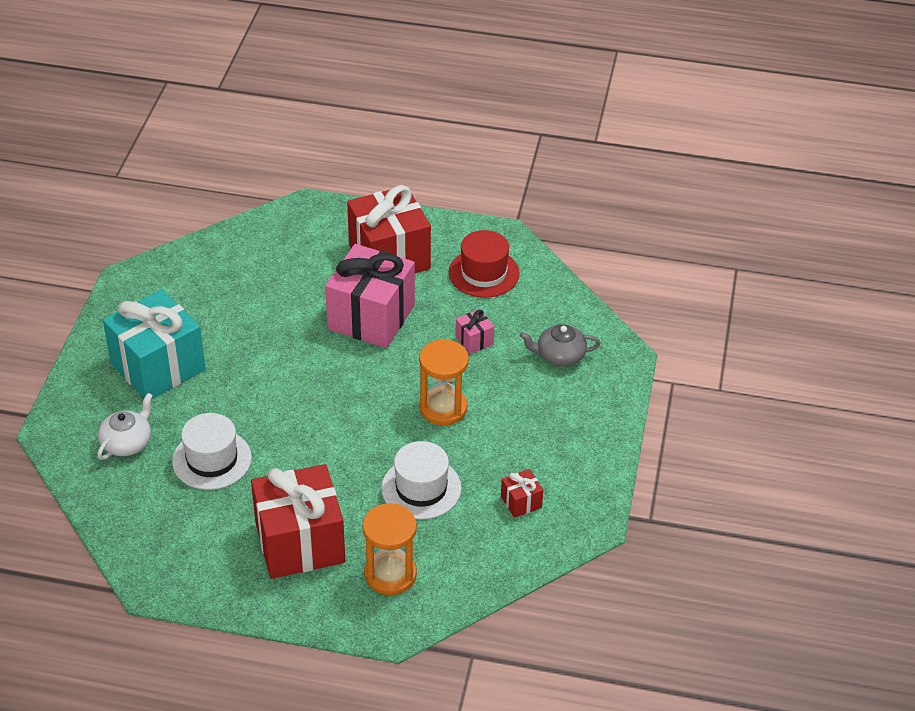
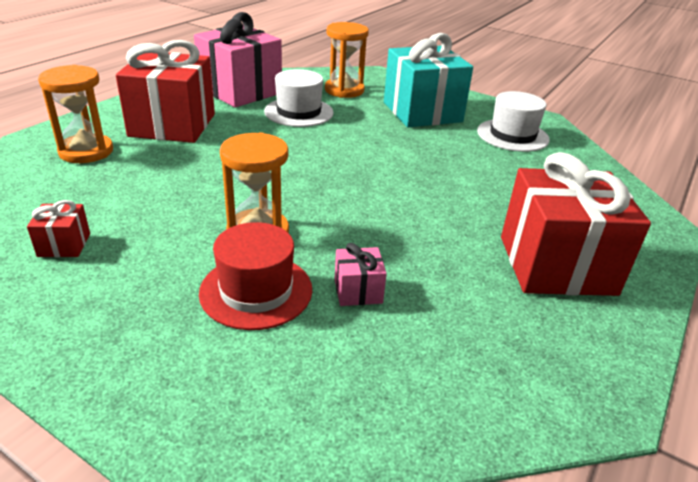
camera: 110 degrees right, 10 degrees down
(127, 442) = (344, 90): white teapot -> orange hourglass
(371, 317) = (441, 223): pink gift -> pink gift (240, 91)
(421, 488) = (161, 190): white hat -> white hat (512, 135)
(484, 273) = (502, 346): red hat -> red hat (256, 291)
(559, 356) = (272, 370): grey teapot -> none

